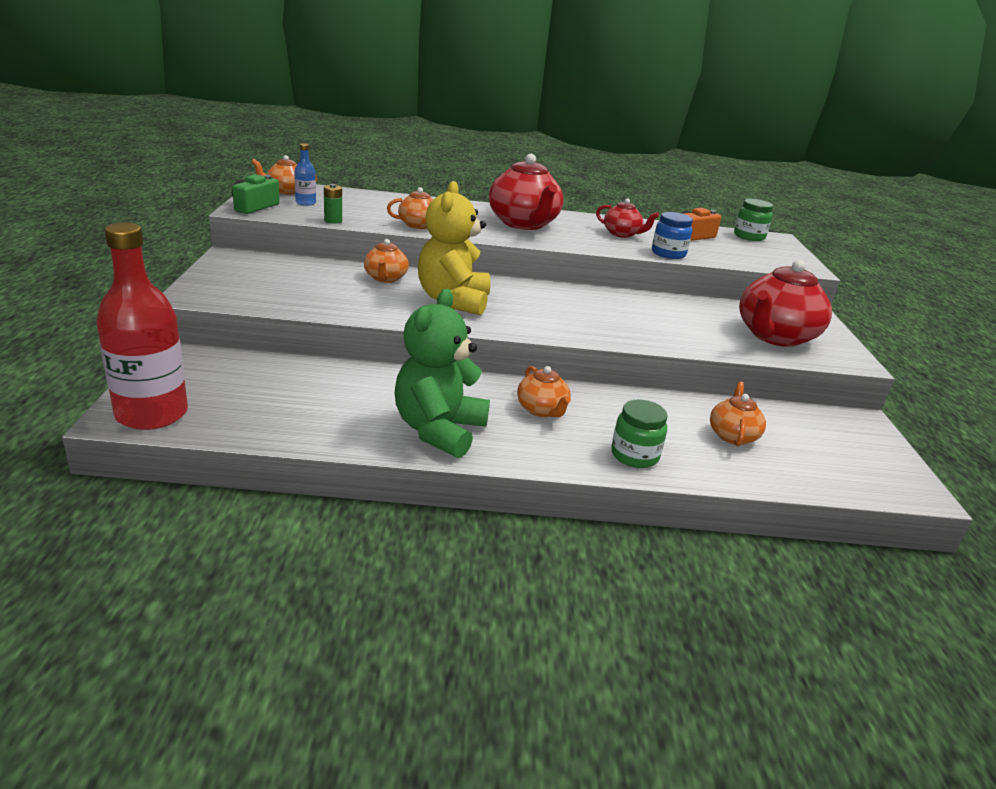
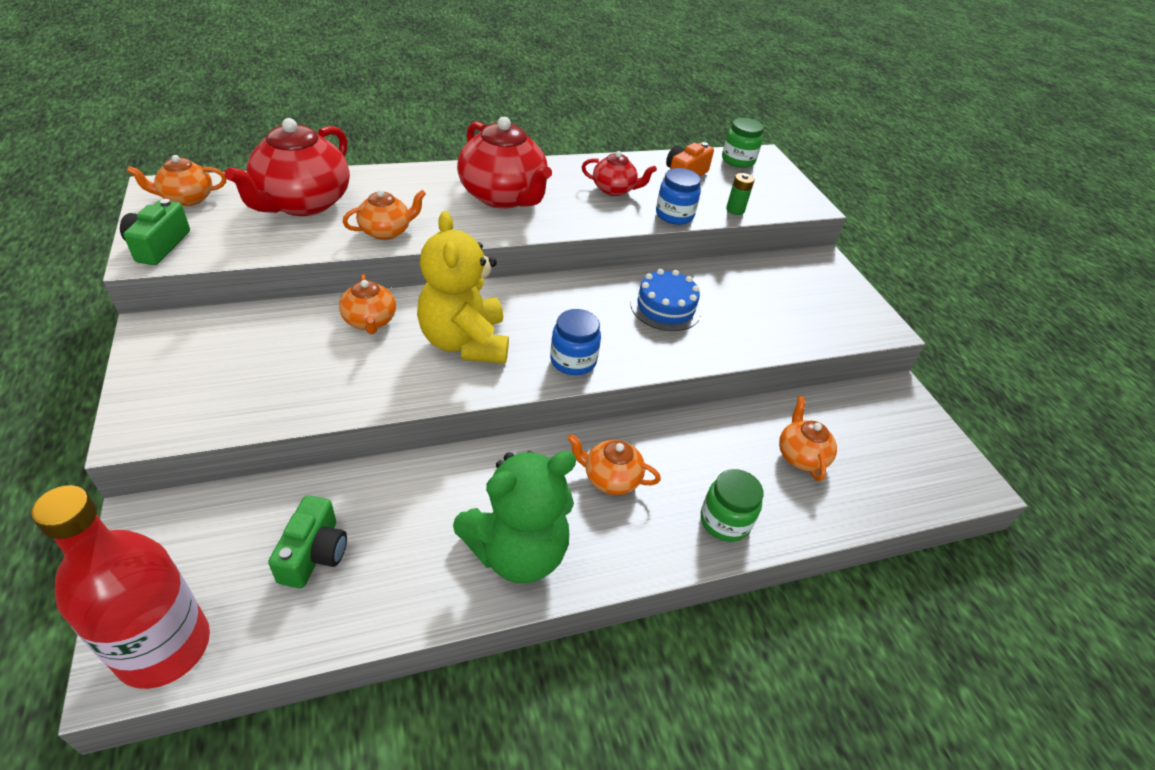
camera: 20 degrees left, 15 degrees up
(281, 395) = (314, 553): none -> green camera
(305, 203) = (224, 219): blue bottle -> none
(333, 221) = (276, 250): green battery -> green battery (735, 210)
(439, 430) = (517, 552): green teddy bear -> green teddy bear turned 120 degrees counterclockwise
(538, 325) = (573, 361): none -> blue jar
(542, 410) = (610, 478): orange teapot -> orange teapot turned 150 degrees clockwise
(639, 313) = (665, 307): none -> blue cake
(775, 336) = (804, 308): red teapot -> red teapot (303, 203)

